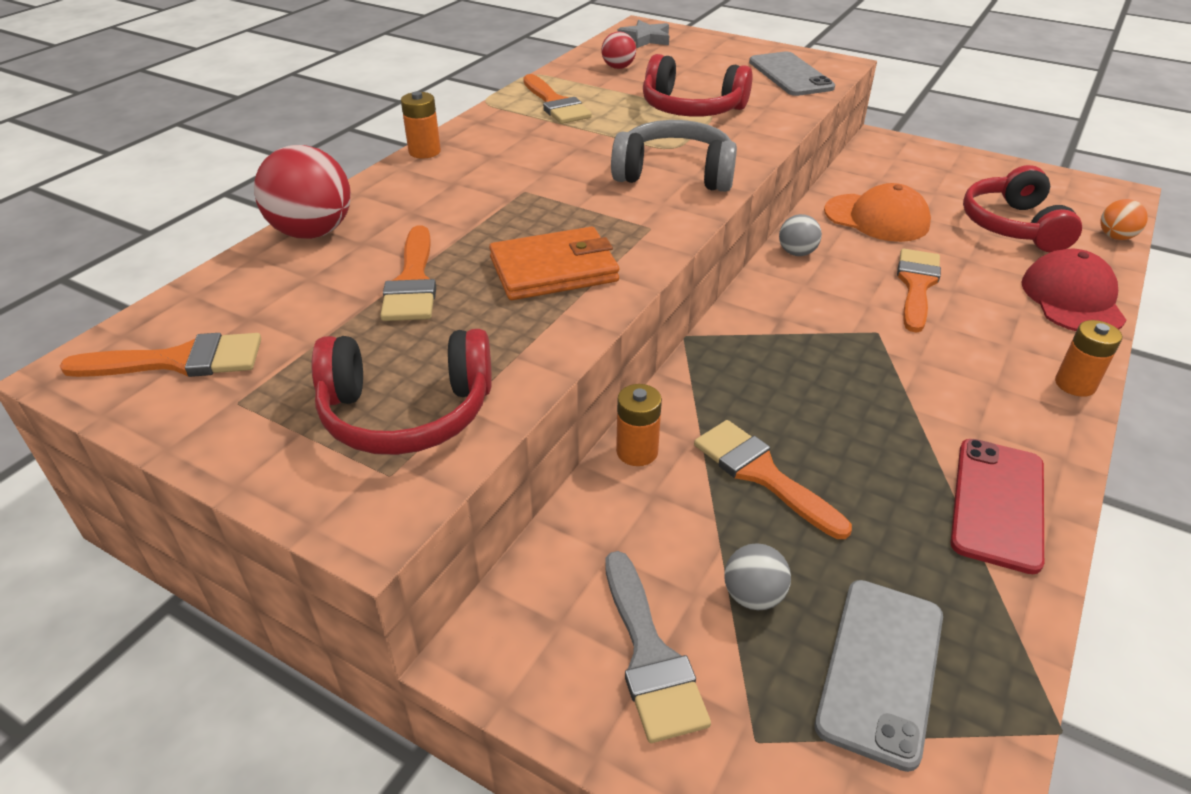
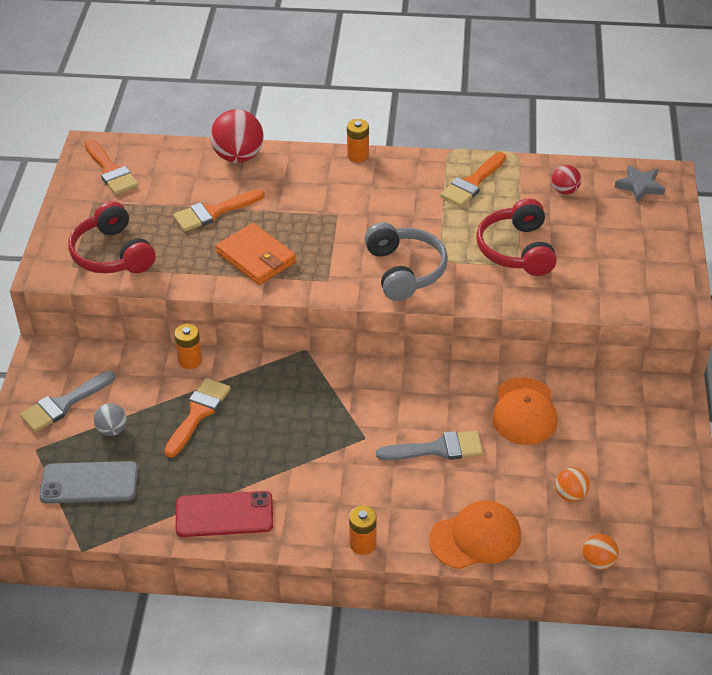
camera: 65 degrees right, 5 degrees up
(790, 75) = (629, 285): grey phone -> none
(797, 253) = (440, 378): grey ball -> none
(916, 285) = (437, 449): orange brush -> grey brush
(1013, 226) = (570, 495): red headphones -> orange ball
(1072, 299) = (475, 538): red cap -> orange cap

